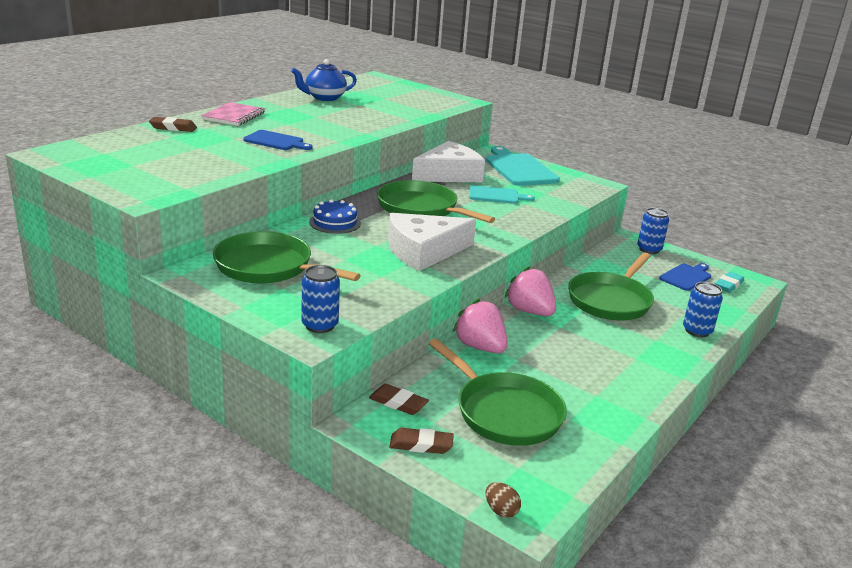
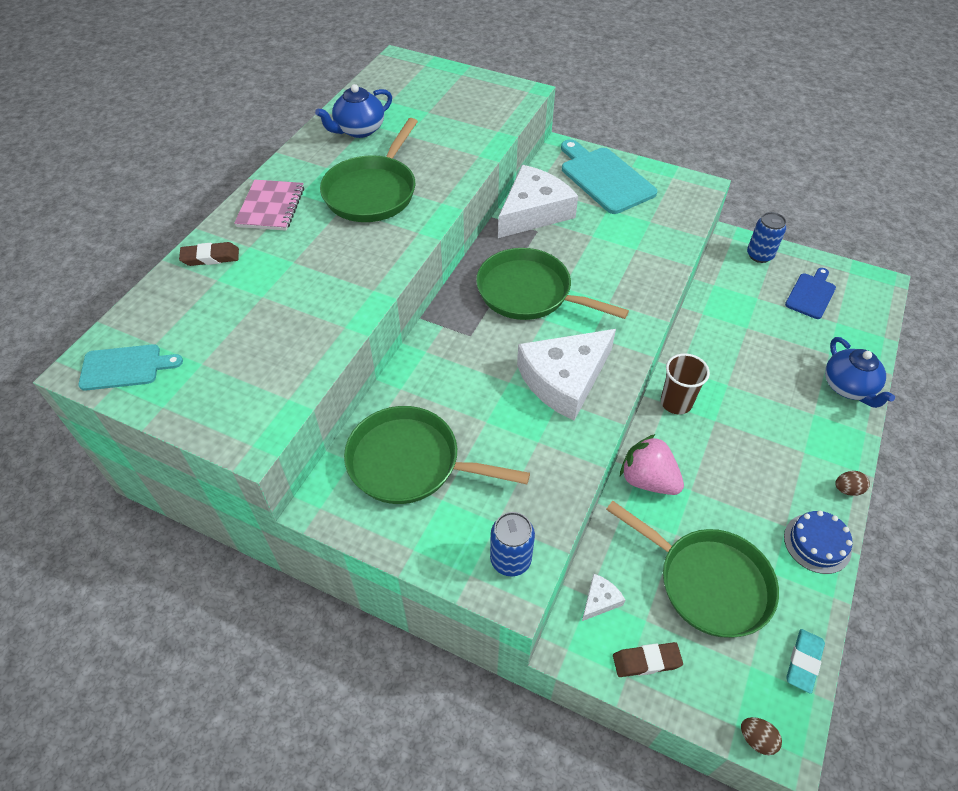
camera: 10 degrees left, 25 degrees up
(276, 141) = (346, 254): blue cutting board -> none
(335, 222) = (447, 349): blue cake -> blue cake (817, 543)
(398, 403) = (600, 600): brown eraser -> white cheese
(496, 195) = (600, 242): turquoise cutting board -> turquoise cutting board (125, 367)
(529, 311) = (676, 402): pink strawberry -> brown cup
(611, 300) = (750, 359): green pan -> green pan (372, 192)
(666, 386) = (847, 489): none -> brown egg
(697, 331) = (848, 387): blue can -> blue teapot
(728, 285) = (856, 297): turquoise eraser -> turquoise eraser (803, 662)

